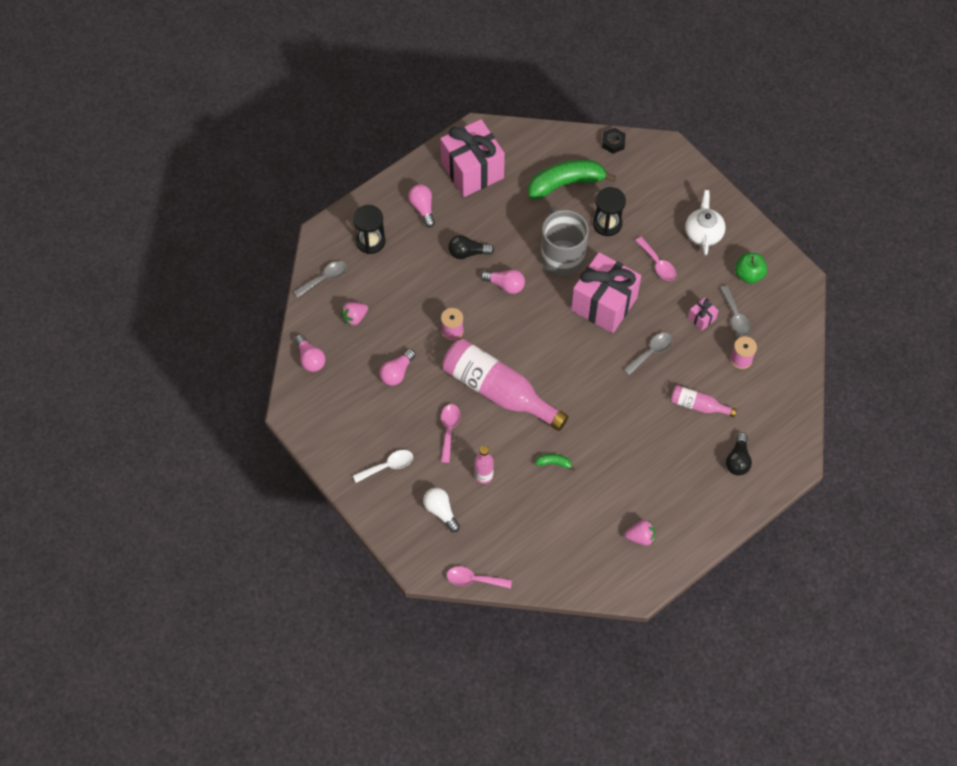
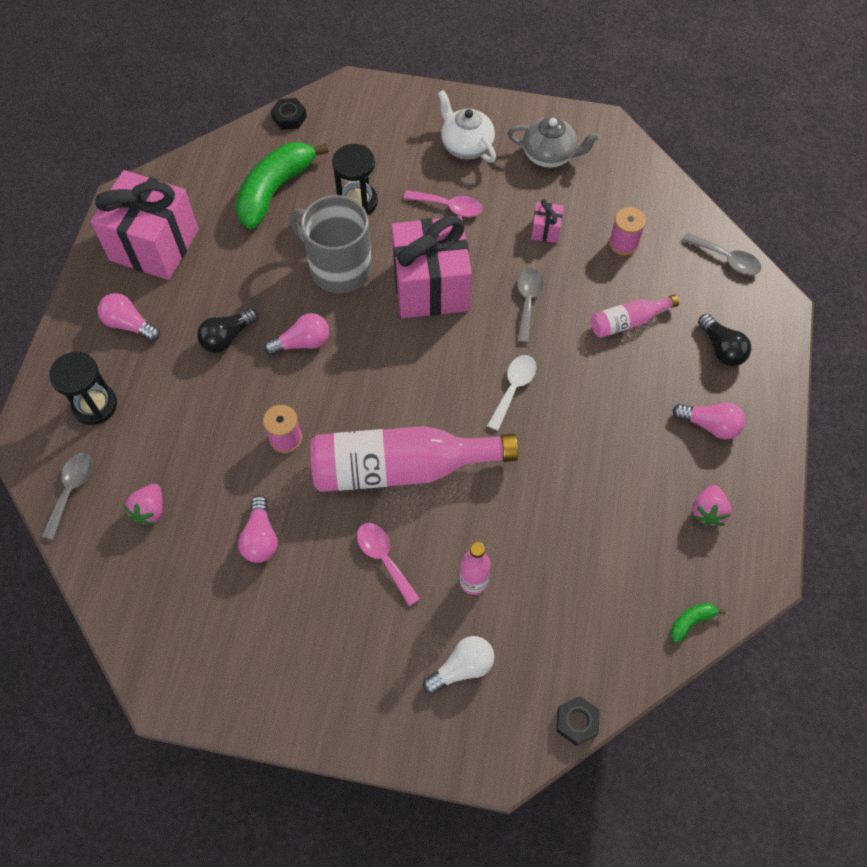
camera: 40 degrees left, 0 degrees up
(310, 358) = (133, 604): pink light bulb -> pink light bulb (710, 425)
(388, 466) = (348, 663): white spoon -> white spoon (513, 388)
(441, 511) = (462, 668): white light bulb -> white light bulb turned 135 degrees clockwise
(473, 579) = (577, 722): pink spoon -> black nut
(554, 463) = (539, 502): green banana -> green banana (691, 621)
(640, 537) = (708, 511): pink strawberry -> pink strawberry turned 150 degrees clockwise
(735, 316) = (577, 205): grey spoon -> grey spoon (726, 259)
(749, 274) = (549, 155): green apple -> grey teapot

